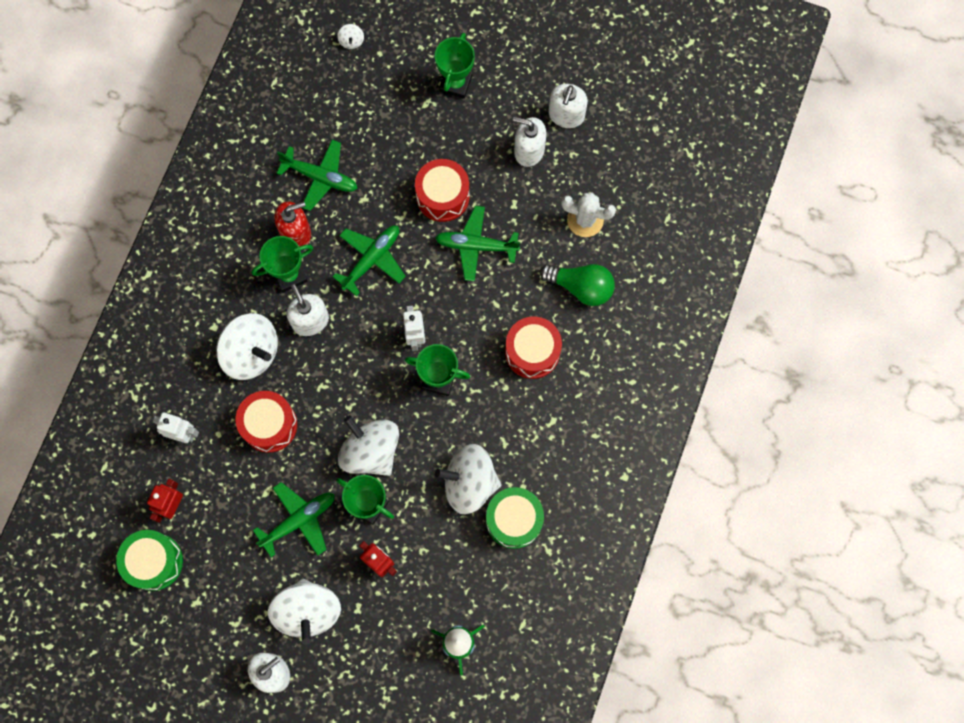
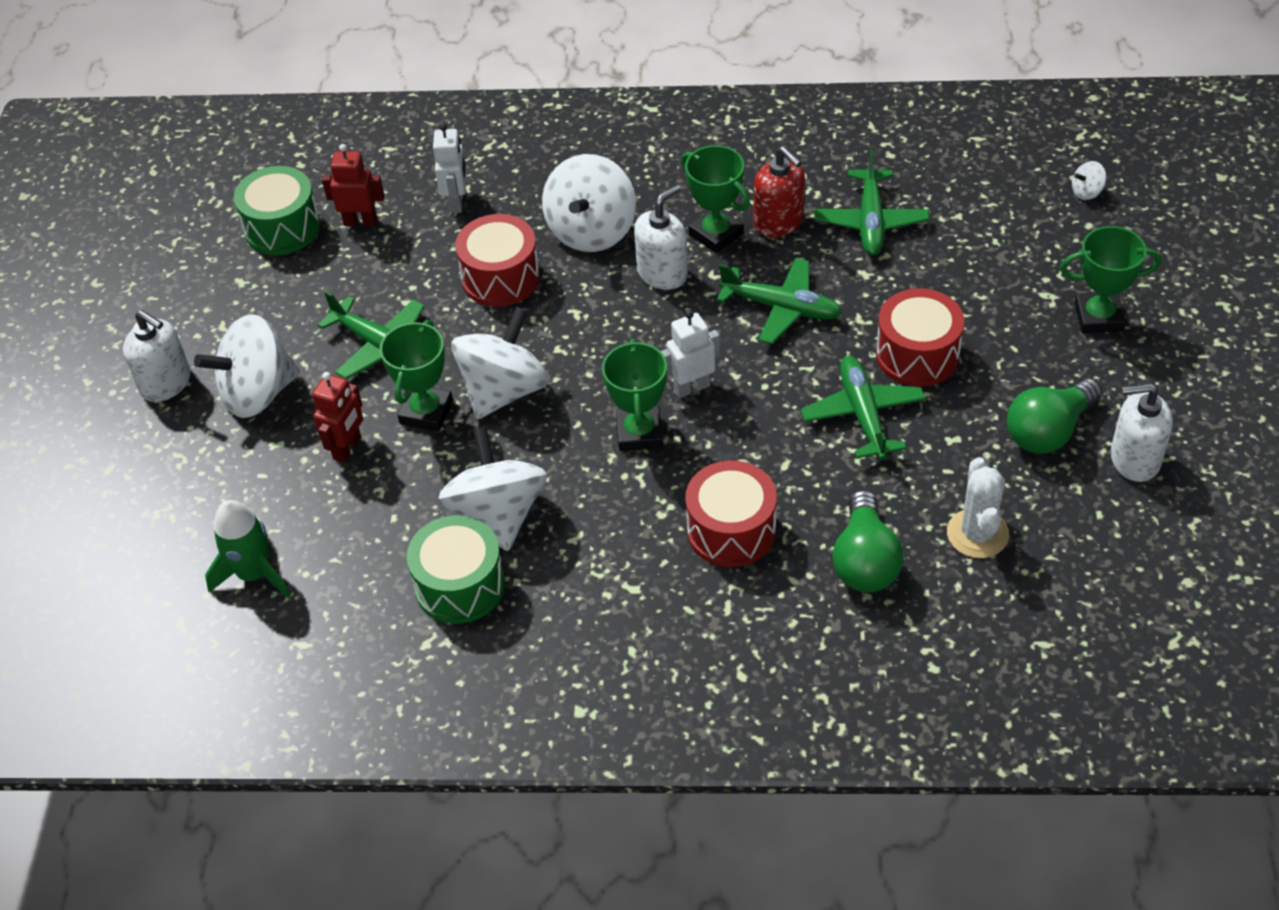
camera: 75 degrees right, 25 degrees down
(529, 150) = (1048, 431): white soap dispenser -> green light bulb

